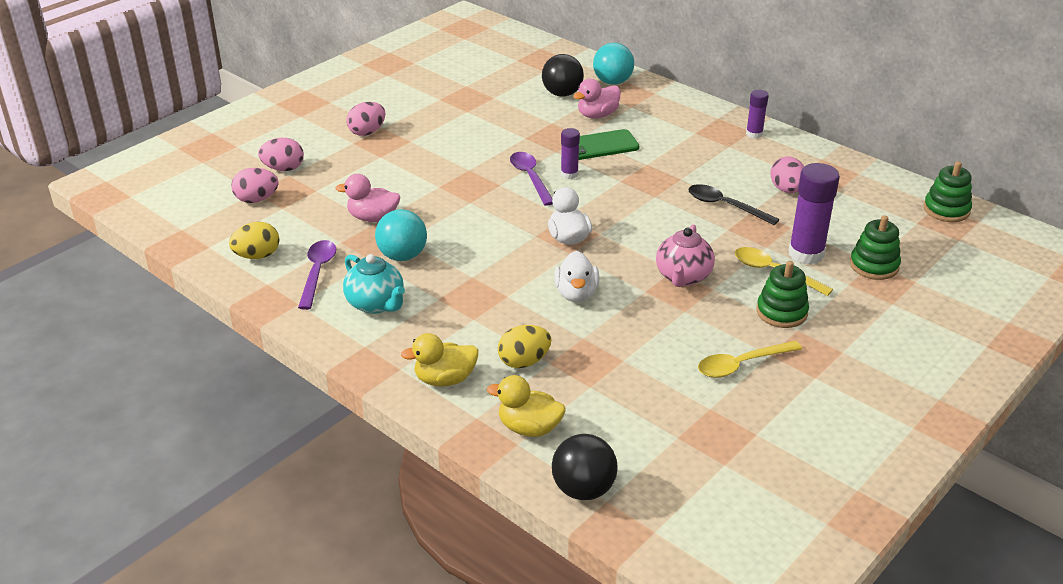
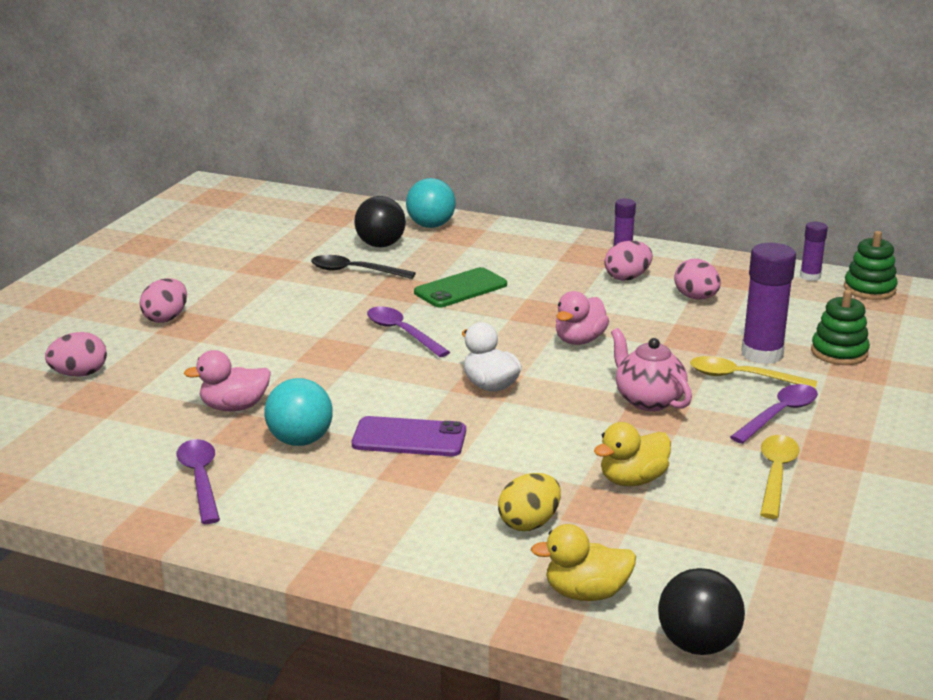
camera: 20 degrees left, 10 degrees down
(256, 199) = (64, 414): pink egg -> pink egg (627, 278)
(257, 256) = (105, 476): yellow egg -> none
(376, 304) = (301, 499): turquoise teapot -> none
(445, 379) = (446, 563): yellow duck -> yellow duck (632, 480)
(481, 270) = (409, 438): none -> purple phone
(569, 174) = (445, 322): purple glue stick -> purple glue stick (810, 276)
(576, 294) = (540, 440): white duck -> none
(597, 115) = (436, 260): pink duck -> pink duck (579, 340)
(683, 277) = (648, 400): pink teapot -> pink teapot turned 150 degrees clockwise
(725, 206) = (642, 324): black spoon -> black spoon (354, 271)
(741, 364) = (776, 474): yellow spoon -> yellow spoon turned 150 degrees clockwise
(781, 312) = (779, 414): green stacking toy -> purple spoon

